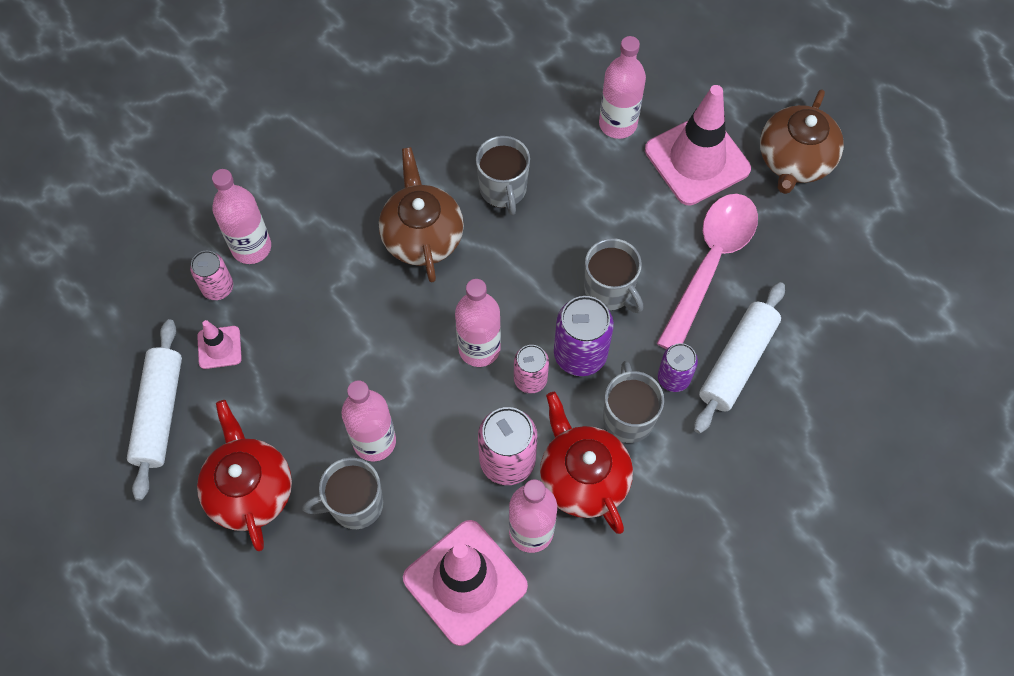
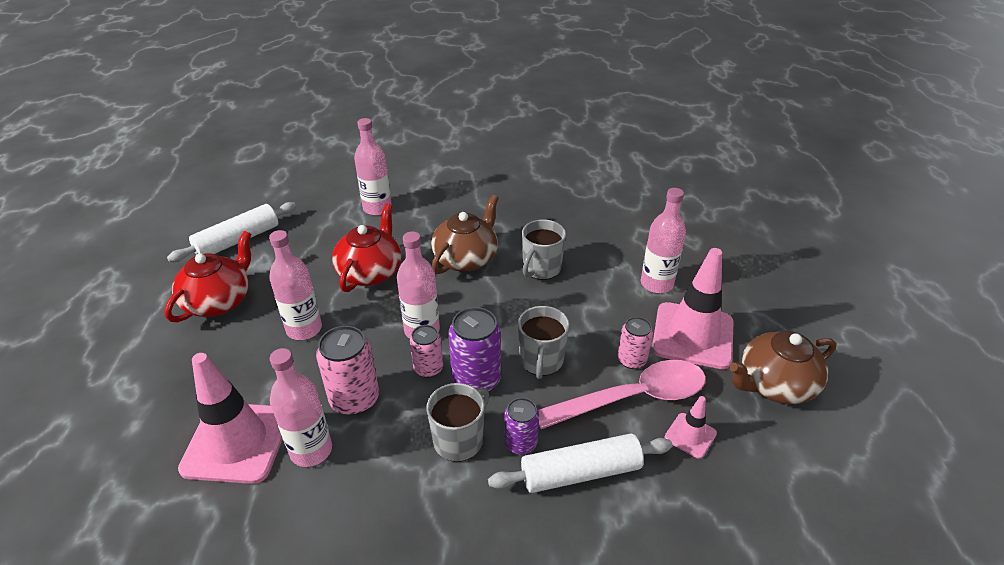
camera: 45 degrees right, 25 degrees down
(218, 287) = (339, 213): pink can -> pink can (631, 360)
(219, 347) = (302, 235): pink traffic cone -> pink traffic cone (690, 435)
(355, 504) = (250, 350): grey mug -> none
(583, 477) = (383, 449): red teapot -> red teapot (370, 272)

